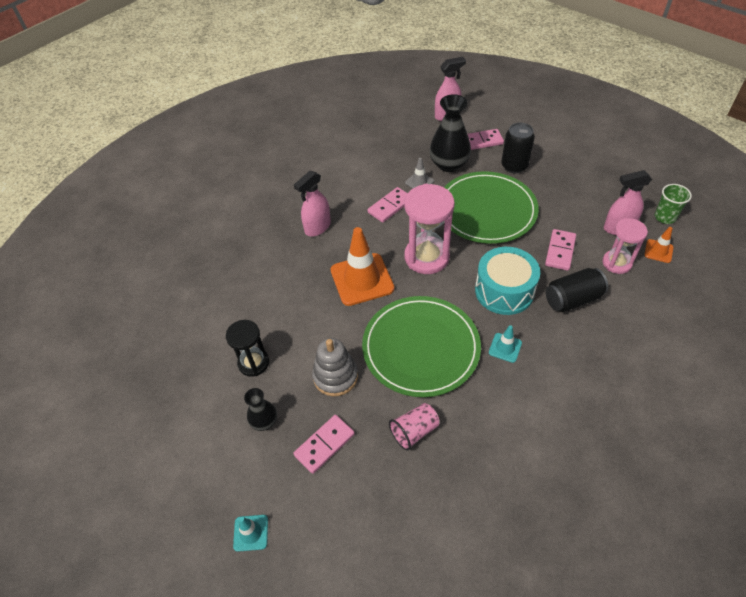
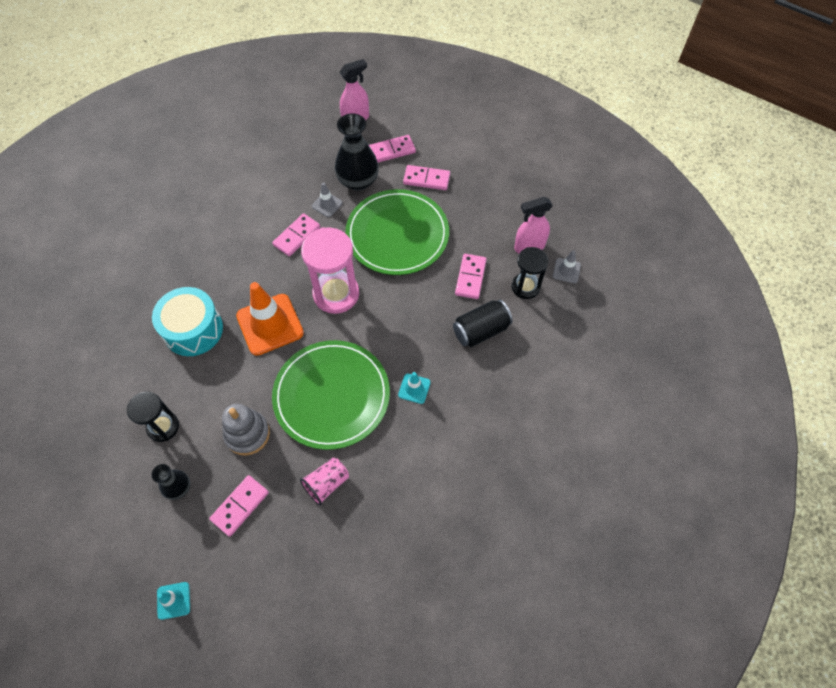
camera: 10 degrees left, 10 degrees up
(317, 227) = (220, 267): pink spray bottle -> none
(504, 291) = (414, 326): turquoise drum -> turquoise drum (193, 329)
(514, 166) = (426, 179): black can -> pink domino
(616, 263) = (525, 287): pink hourglass -> black hourglass
(658, 251) = (566, 270): orange traffic cone -> grey traffic cone
(665, 217) = (575, 231): green cup -> none

